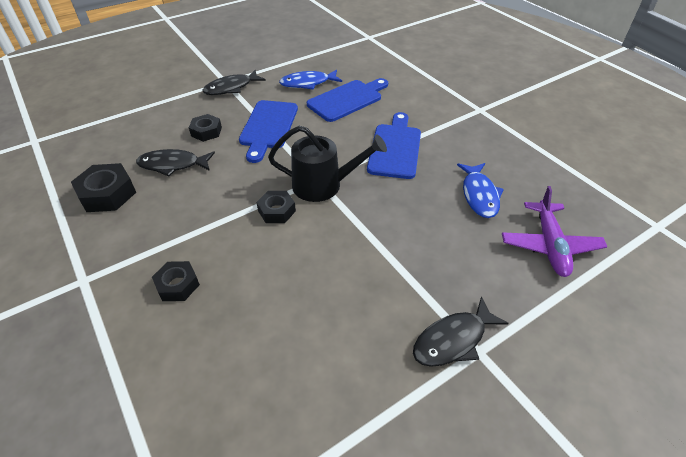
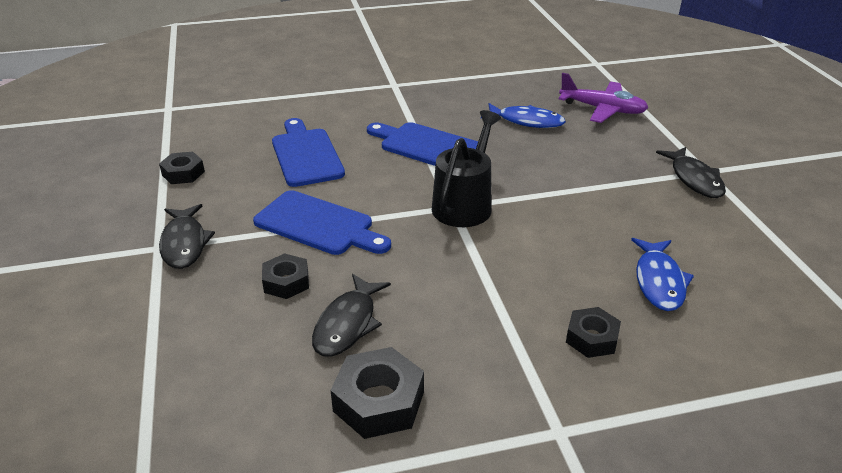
camera: 70 degrees left, 10 degrees down
(276, 211) = (493, 244): black nut -> black nut (183, 173)
(308, 83) = (239, 175): blue fish -> blue fish (659, 281)

